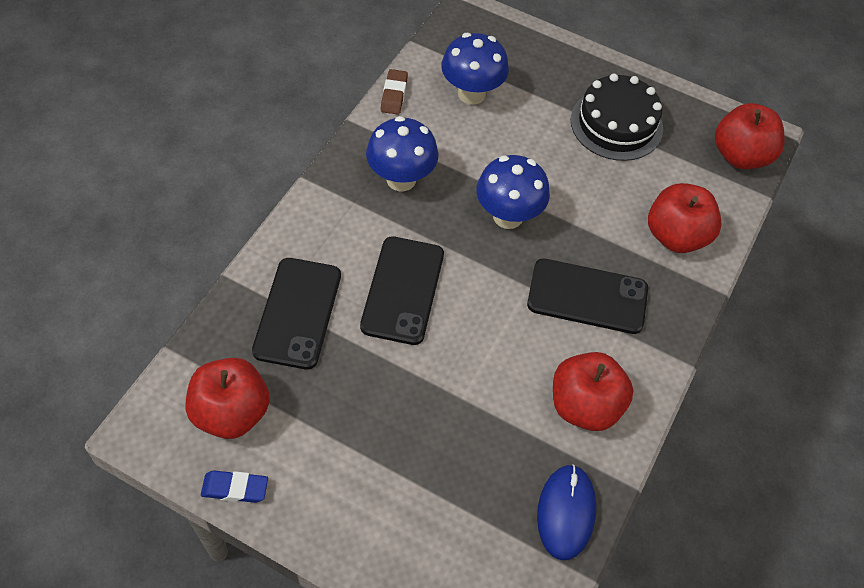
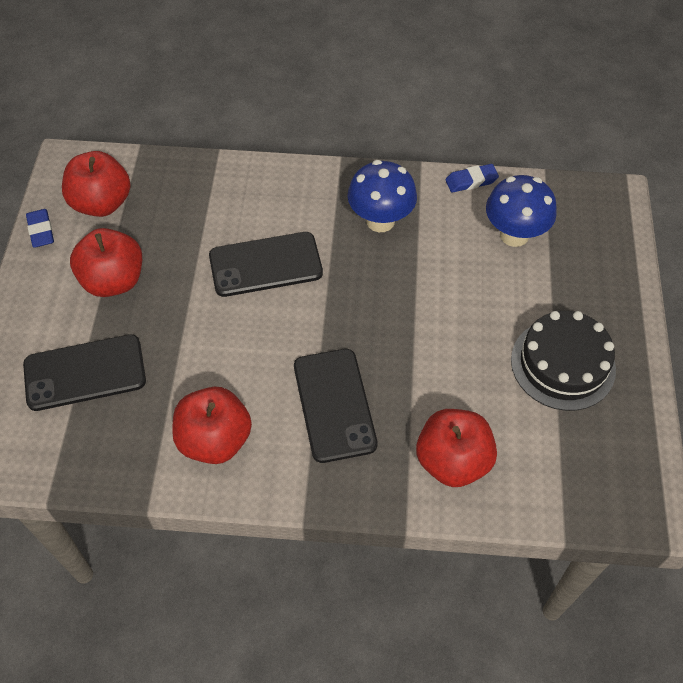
camera: 70 degrees right, 0 degrees up
(297, 313) = (207, 206): black phone -> black phone (85, 373)
(394, 95) = (471, 181): brown eraser -> blue eraser
(508, 216) = (388, 312): blue mushroom -> none
(566, 512) = (102, 459): blue mouse -> none
(740, 155) = (603, 495): red apple -> red apple (113, 280)

